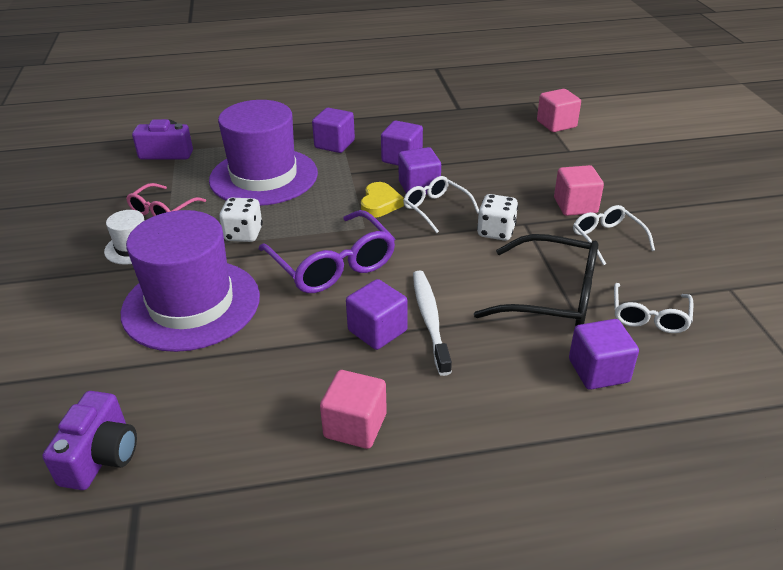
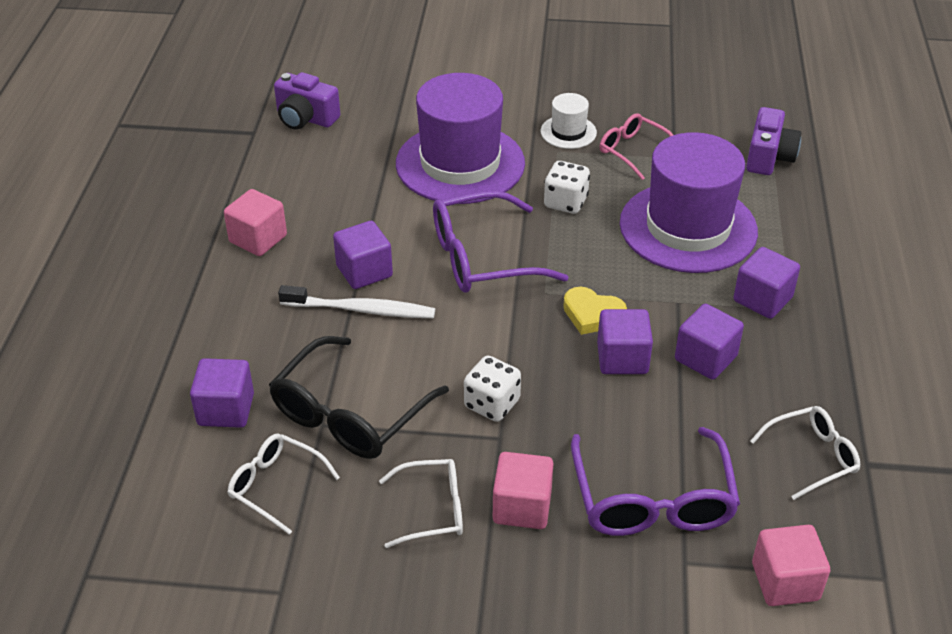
camera: 105 degrees right, 5 degrees up
(436, 209) = (563, 362): white glasses -> white glasses (812, 456)
(533, 164) = (652, 499): none -> purple glasses

